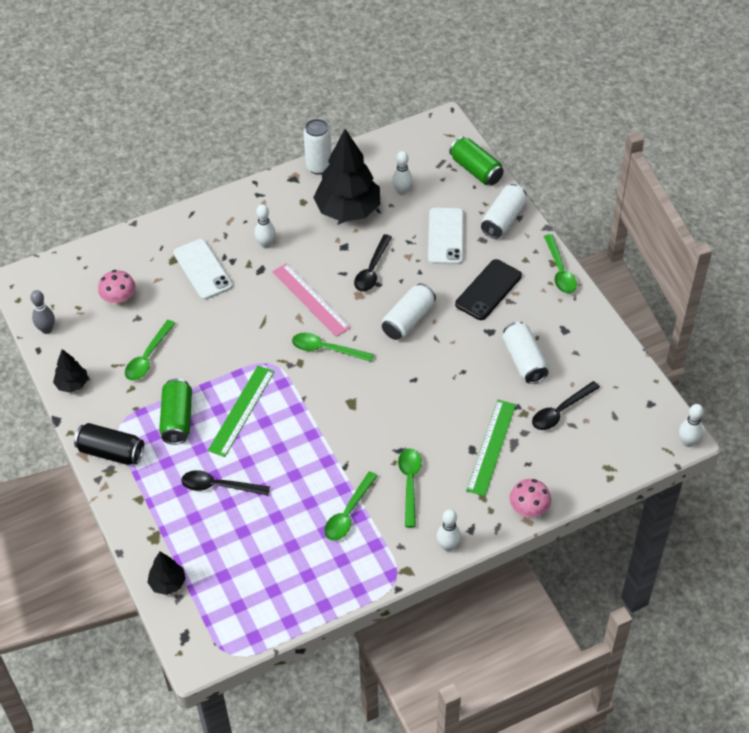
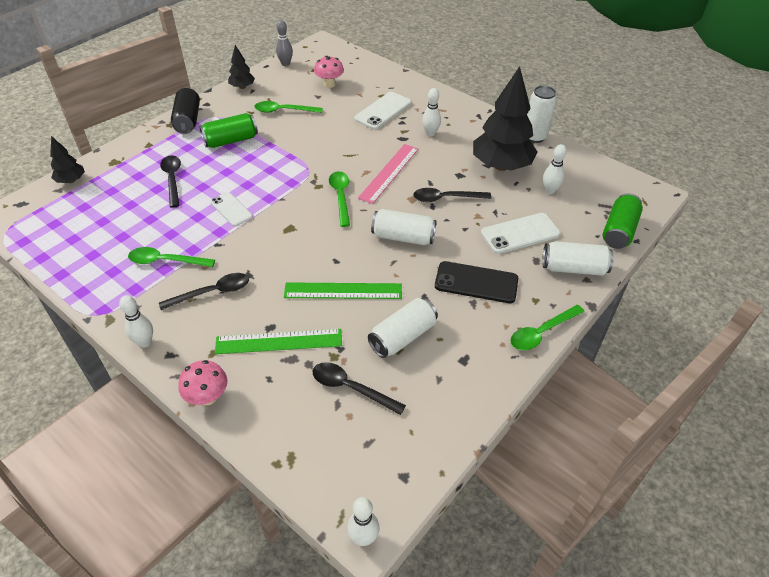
camera: 65 degrees right, 5 degrees down
(241, 410) = (253, 169): green ruler -> green ruler (343, 291)
(298, 444) = (231, 209): none -> white phone
(410, 483) = (212, 292): green spoon -> black spoon

